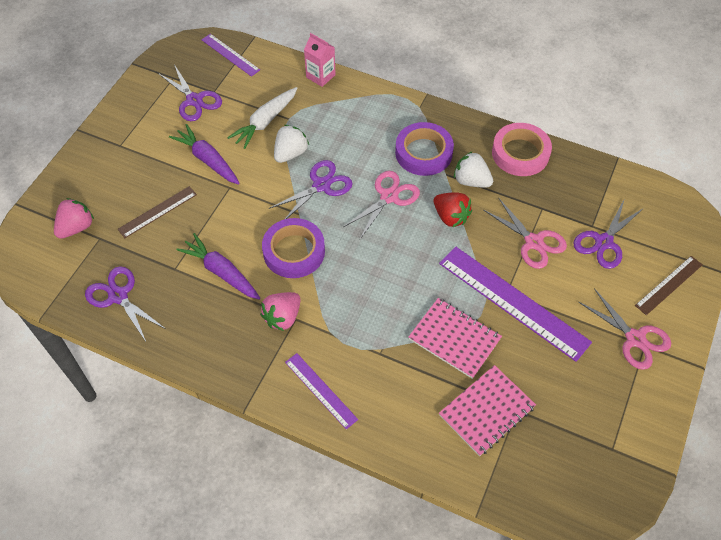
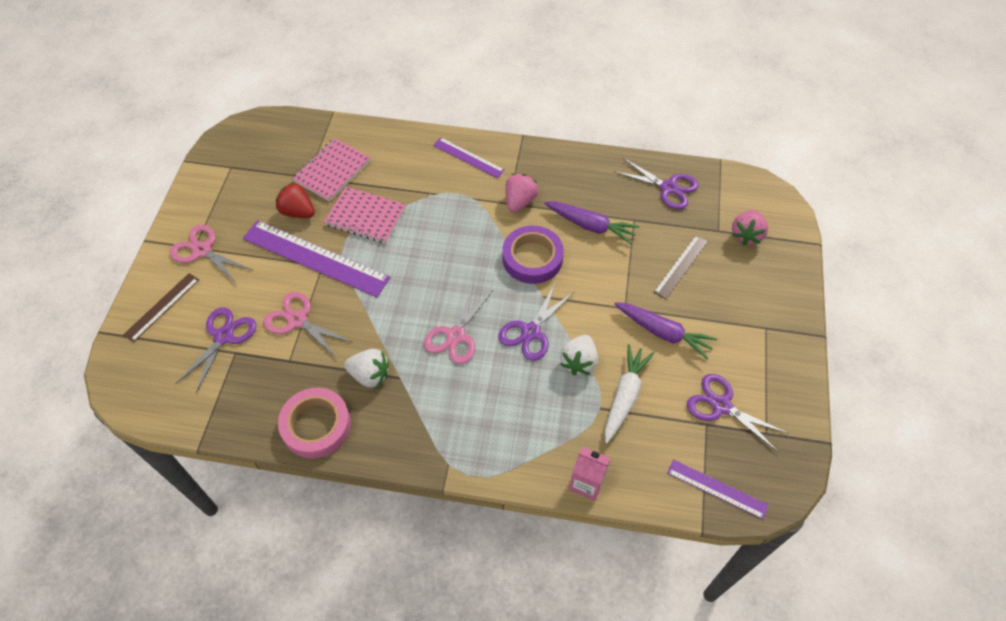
camera: 165 degrees right, 0 degrees up
(423, 153) = (429, 399): purple tape -> none
(450, 217) = (386, 328): red strawberry -> red strawberry (298, 212)

